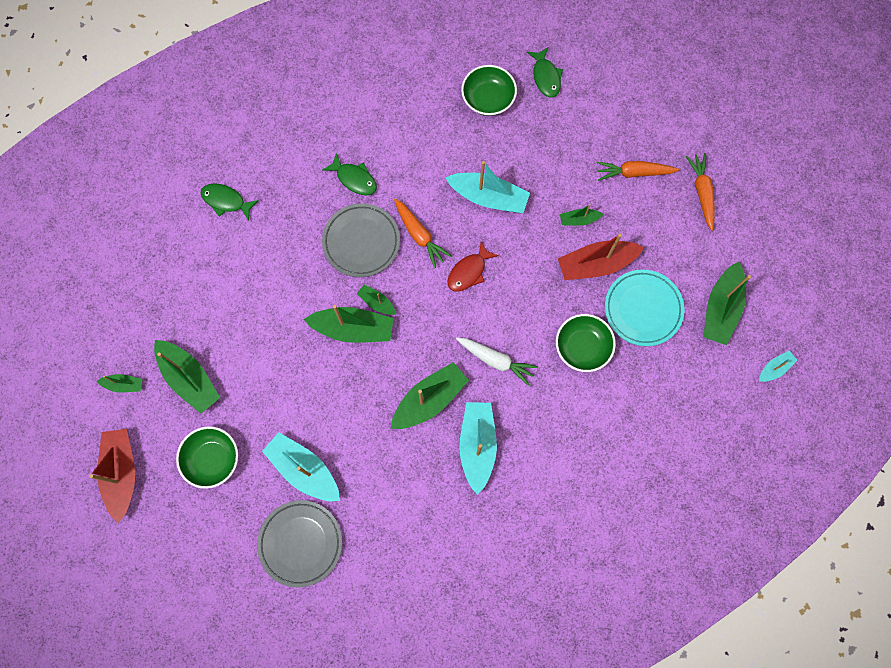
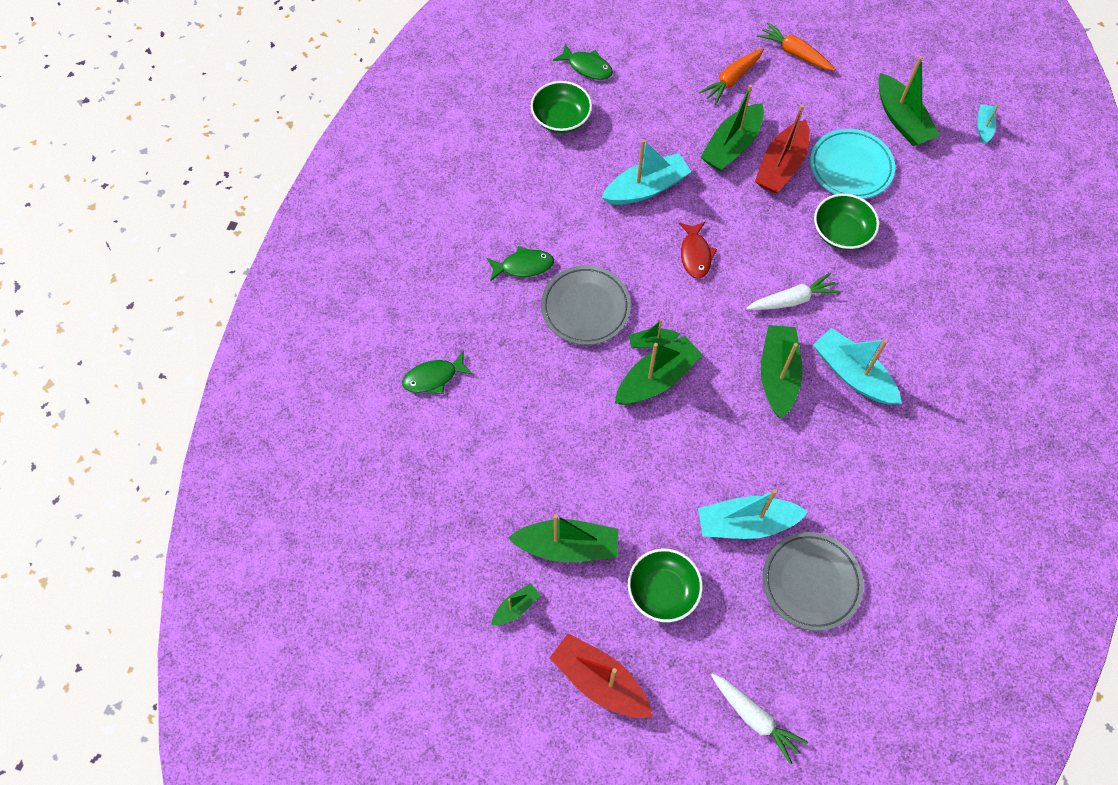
camera: 45 degrees left, 10 degrees down
(180, 584) = (755, 718): none -> white carrot
(419, 235) = (626, 262): orange carrot -> none
(579, 220) = (732, 146): green boat -> green boat, size x1.96

